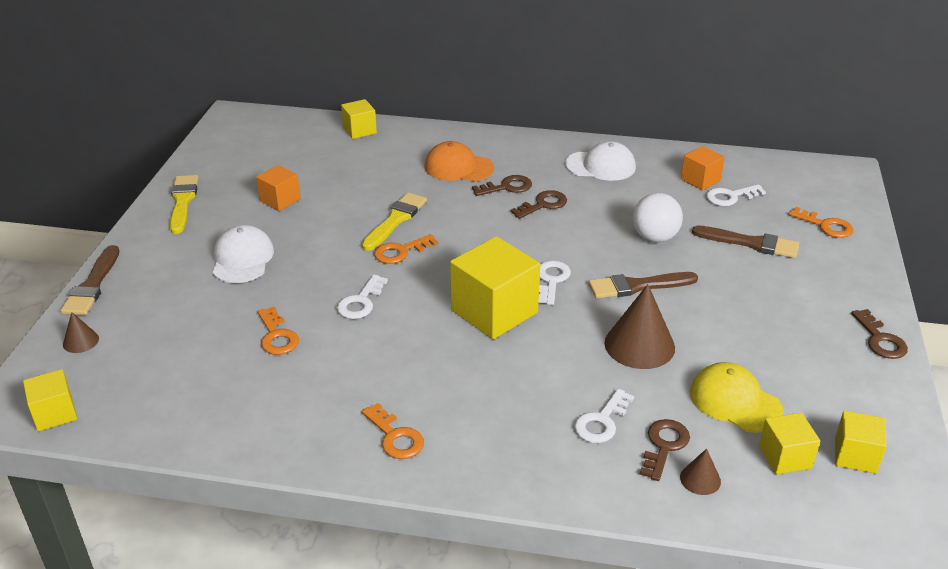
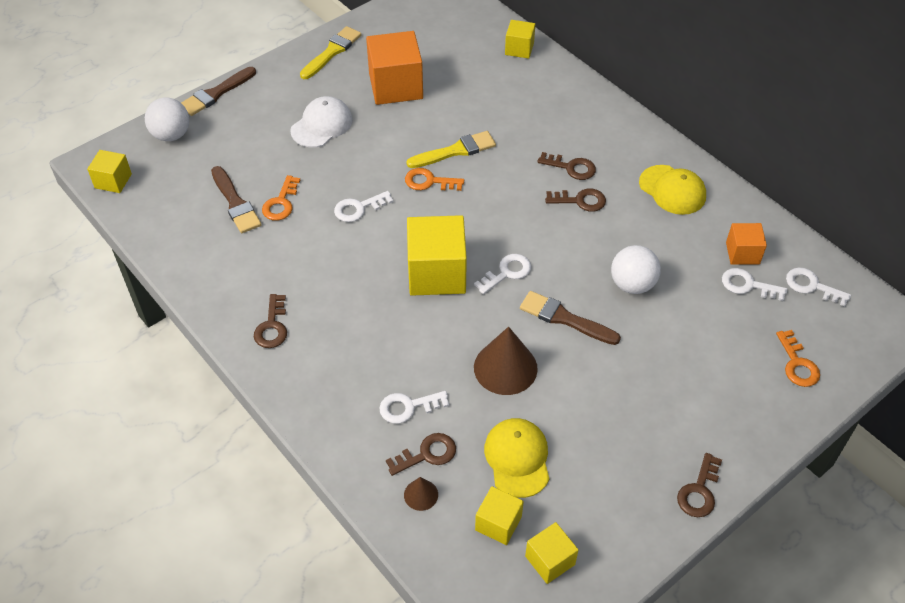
camera: 40 degrees right, 15 degrees up
(81, 341) = (171, 135): brown cone -> white ball
(280, 200) = (396, 86): orange cube -> orange cube, size x1.85
(395, 437) = (272, 326): orange key -> brown key
(458, 167) = (555, 127): orange cap -> none
(601, 166) = (672, 190): white cap -> yellow cap
(750, 243) = (706, 339): brown brush -> brown brush (235, 203)
(769, 176) = (811, 286): none -> white key

